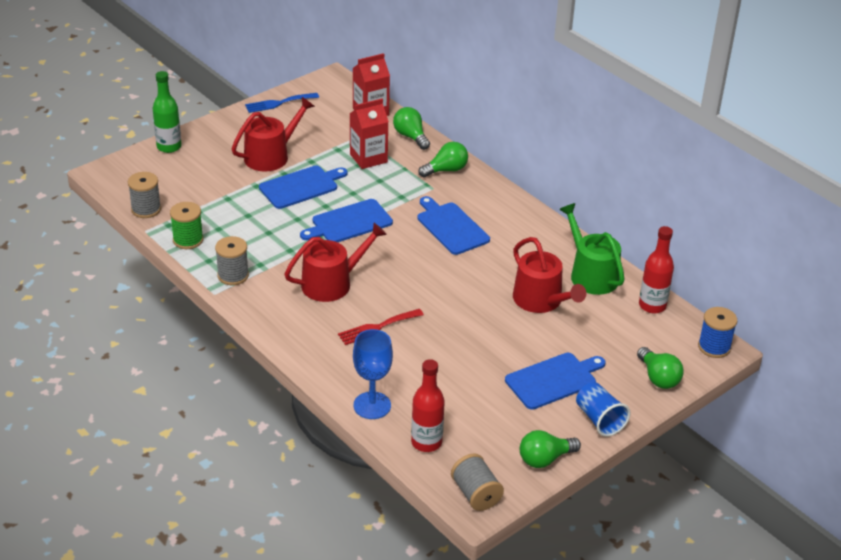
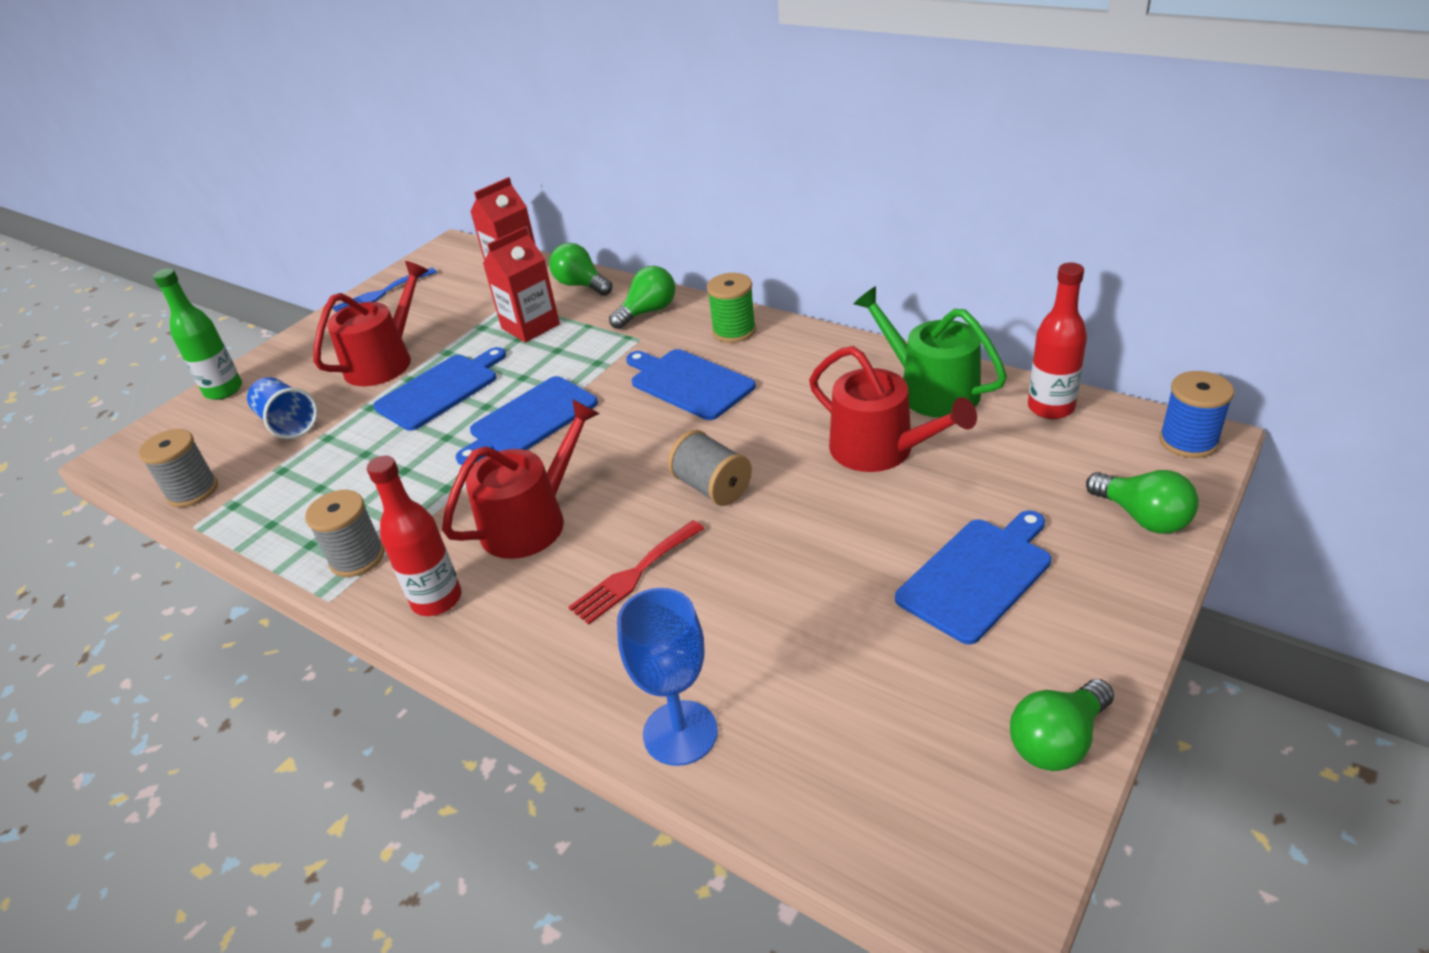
camera: 10 degrees left, 0 degrees up
(188, 240) = (269, 520): green spool -> green spool (734, 331)
(426, 442) = (817, 781): red bottle -> red bottle (437, 600)
(476, 494) = (972, 874): grey spool -> grey spool (712, 487)
(599, 419) = (1101, 625): blue cup -> blue cup (288, 423)

